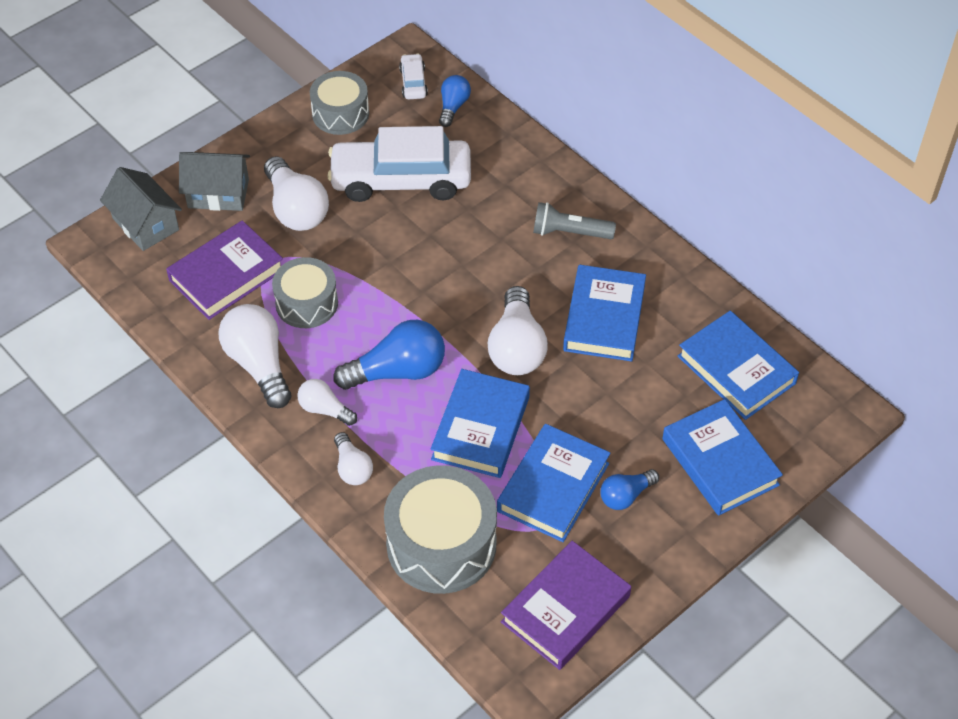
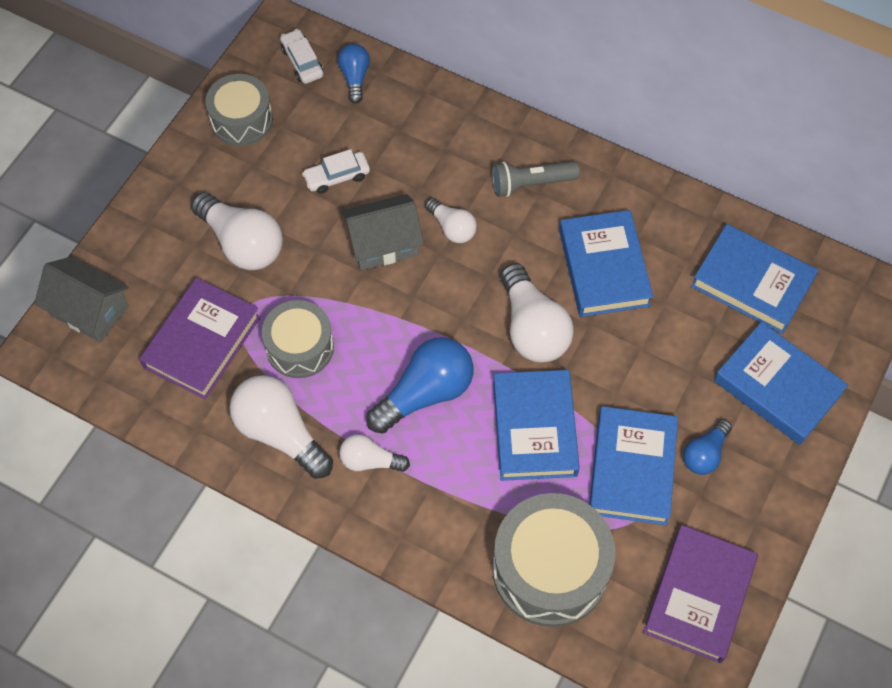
camera: 20 degrees left, 10 degrees up
(218, 193) = (152, 251): grey house -> grey house (383, 243)
(352, 468) = (426, 516): white light bulb -> white light bulb (452, 228)
(401, 180) = (337, 177): white car -> white car, size x0.43

